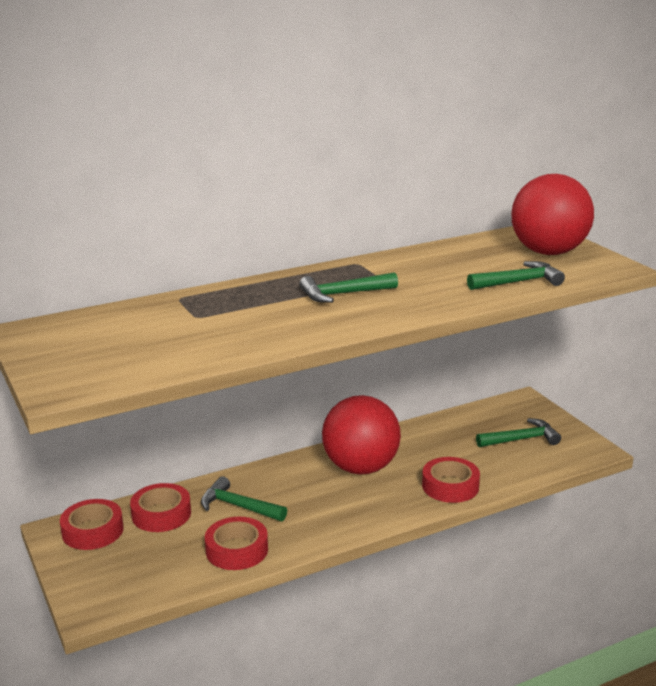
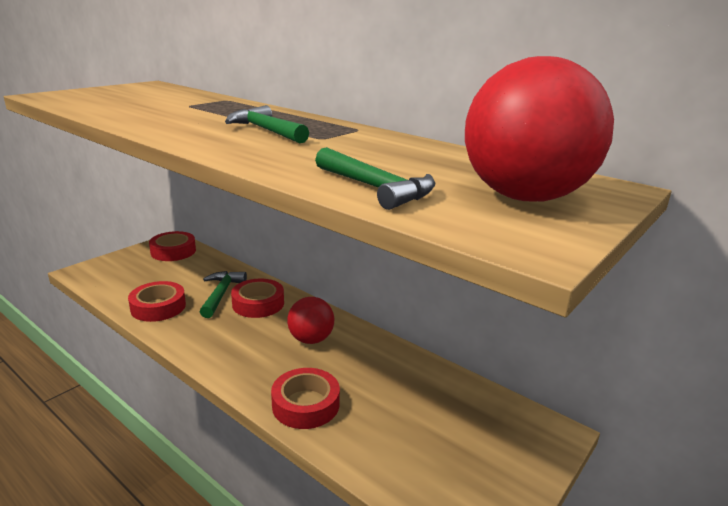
camera: 65 degrees right, 0 degrees up
(161, 514) = (201, 268): red tape -> red tape (258, 304)
(361, 468) = (311, 339): red ball -> red ball, size x0.58
(521, 439) = (449, 447): green hammer -> none

